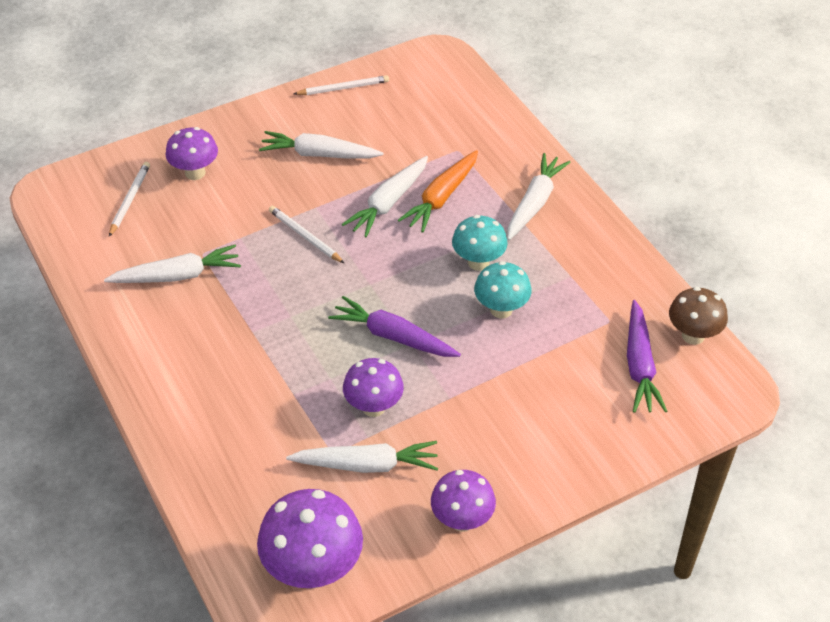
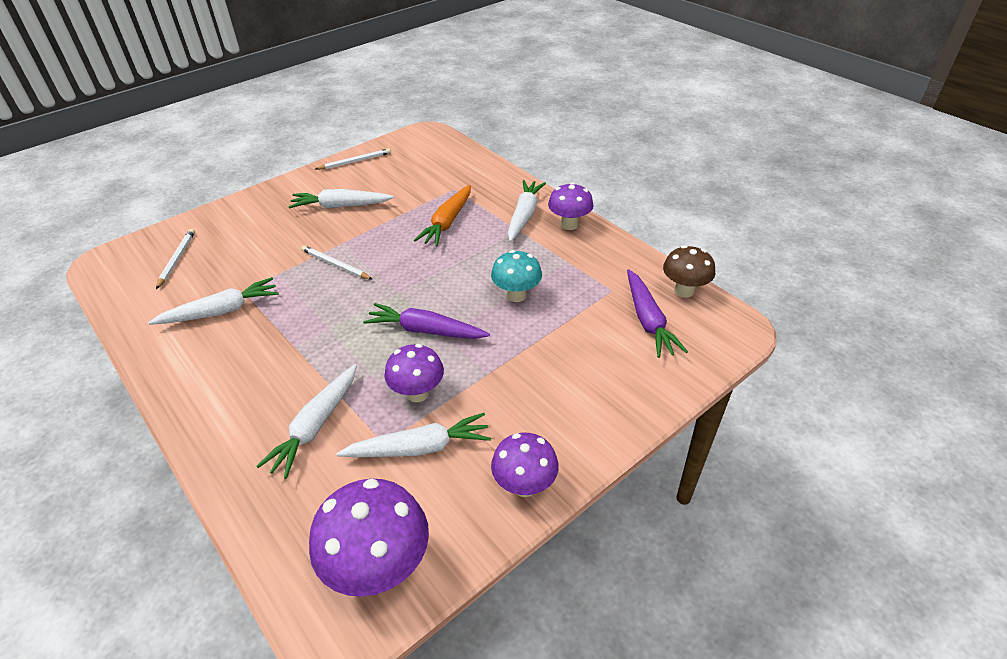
camera: 10 degrees left, 5 degrees down
(195, 173) = (235, 232): purple mushroom -> purple mushroom (569, 224)
(388, 203) = (404, 231): white carrot -> white carrot (316, 426)
(478, 262) = (488, 263): turquoise mushroom -> none

